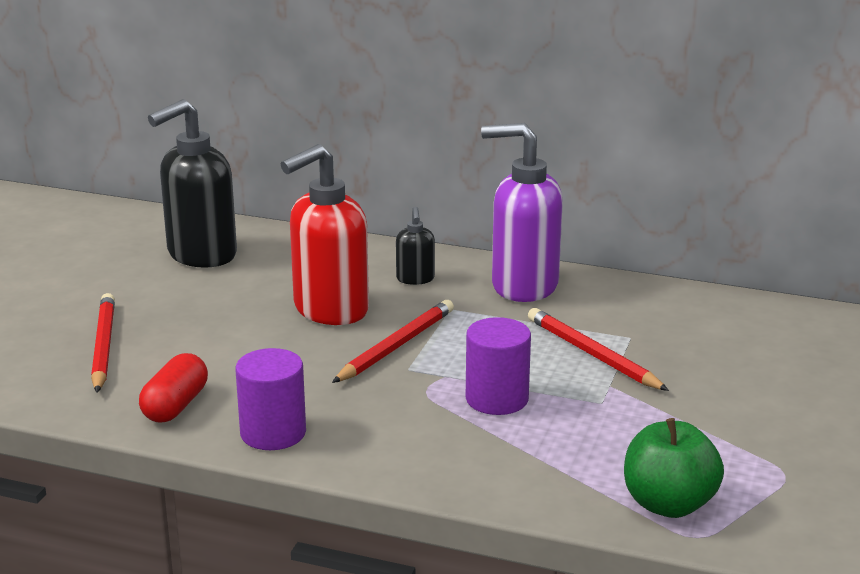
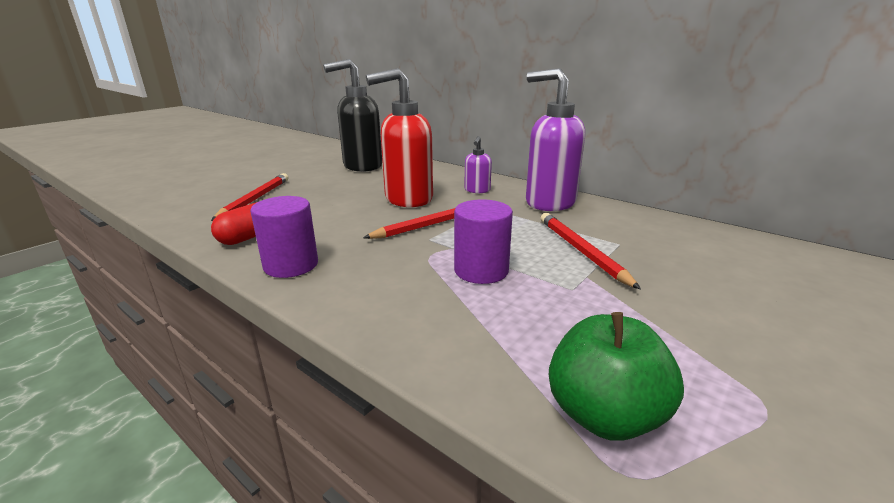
camera: 20 degrees right, 0 degrees up
(415, 279) = (477, 190): black soap dispenser -> purple soap dispenser

